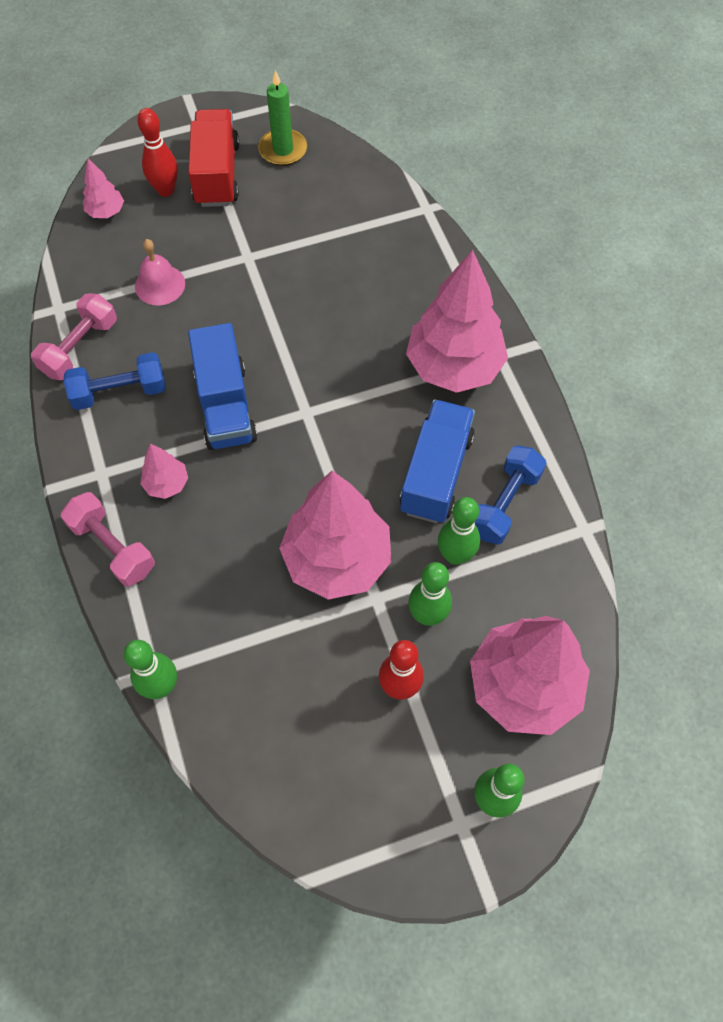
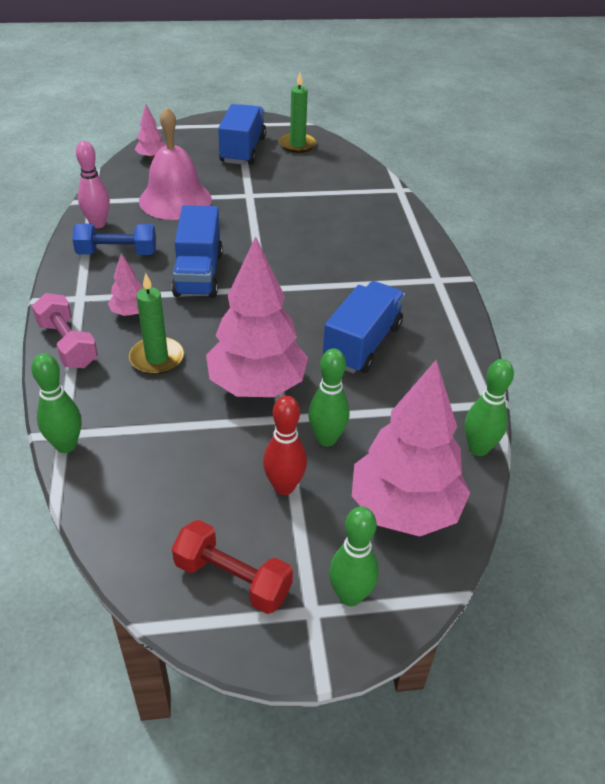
camera: 10 degrees right, 20 degrees down
(80, 348) = (98, 224): pink dumbbell -> pink bowling pin
(160, 285) = (175, 200): pink bell -> pink bell, size x1.79
(165, 190) = (201, 152): red bowling pin -> none
(217, 174) = (243, 150): red truck -> blue truck
(218, 545) = (157, 358): none -> green candle
(378, 807) = (232, 579): none -> red dumbbell
(453, 367) = (397, 280): pink tree -> none
(455, 555) = (364, 401): green bowling pin -> green bowling pin (478, 448)
(504, 503) = (419, 373): blue dumbbell -> none

